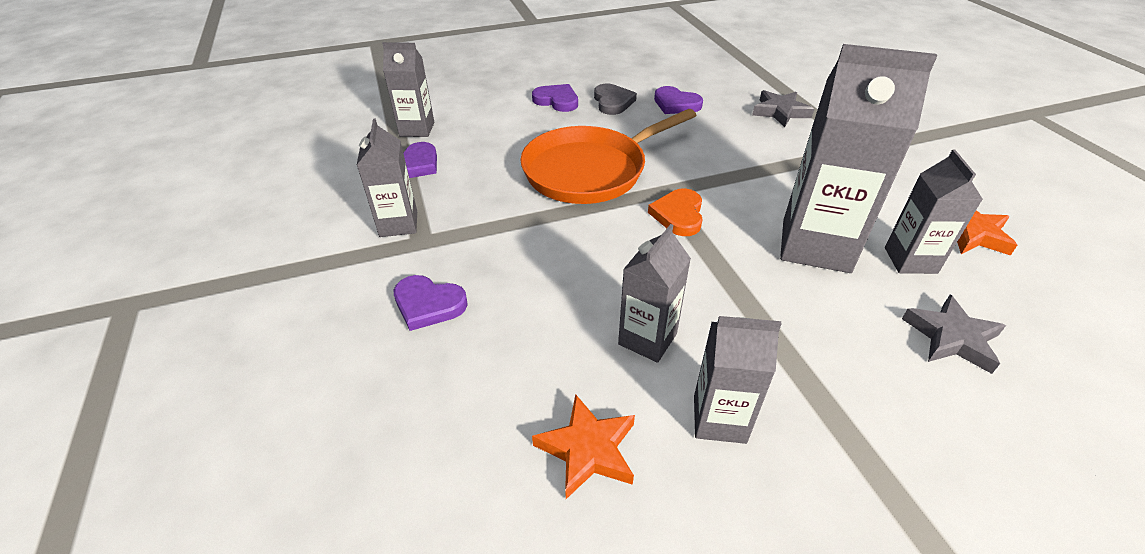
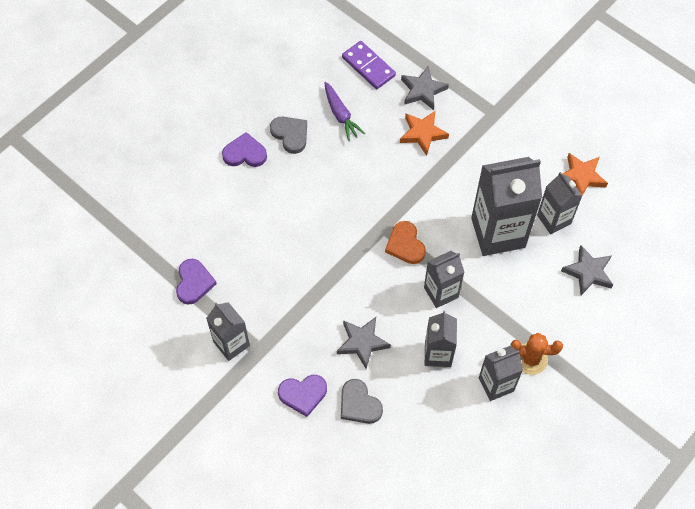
camera: 30 degrees left, 20 degrees up
(417, 129) = (160, 242): grey carton -> grey carton (441, 292)
(490, 348) = (359, 404): none -> grey heart
(550, 284) = (362, 343): none -> grey star
(588, 450) = (444, 434): orange star -> orange star (423, 134)
(589, 171) = (323, 228): orange pan -> none
(676, 104) = (341, 115): purple heart -> purple carrot
(729, 84) = (368, 66): none -> purple domino
(800, 410) = (530, 359): none -> orange cactus

